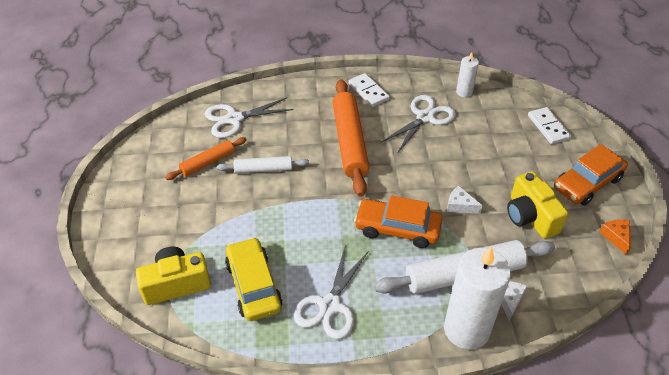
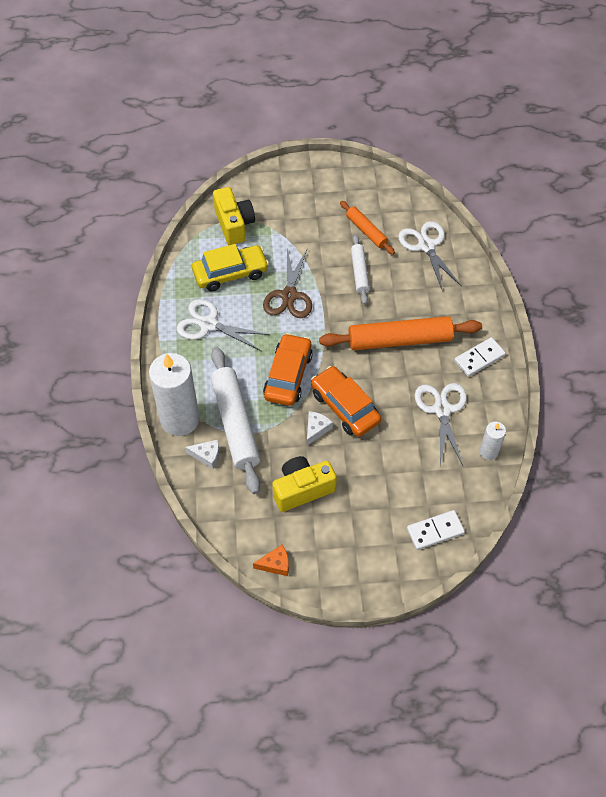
camera: 90 degrees right, 10 degrees up
(291, 228) = (289, 296): none -> brown scissors
(425, 117) = (442, 409): white scissors -> white scissors turned 135 degrees counterclockwise
(587, 183) = (349, 553): orange car -> orange car (345, 407)

